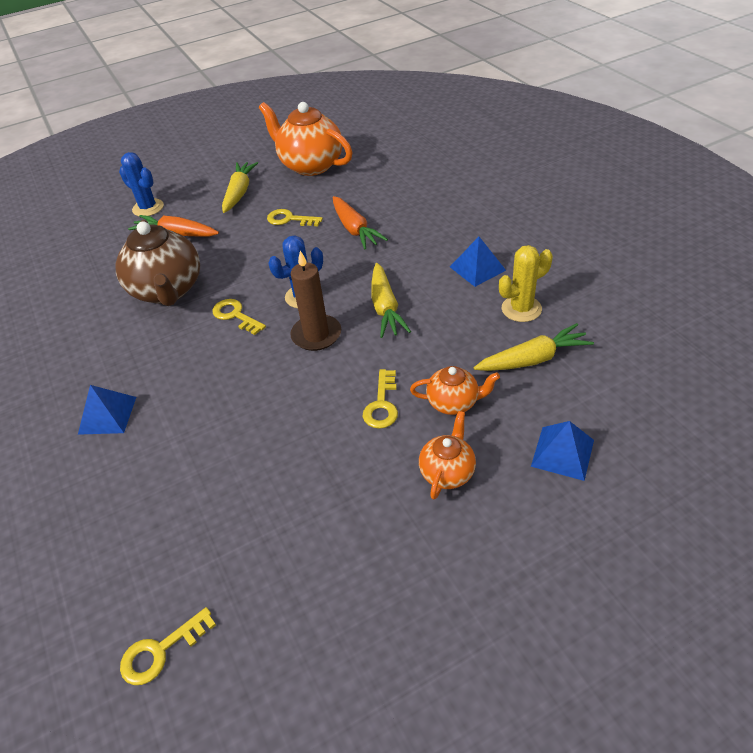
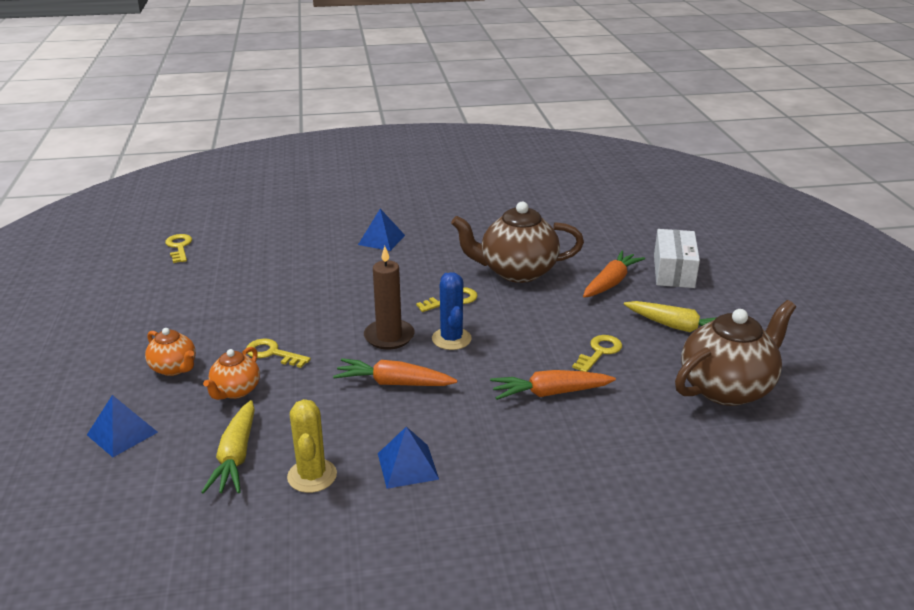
camera: 105 degrees right, 15 degrees down
(148, 208) = (673, 271): blue cactus -> white box
(310, 165) = (727, 388): orange teapot -> brown teapot
(385, 308) = (393, 383): yellow carrot -> orange carrot

